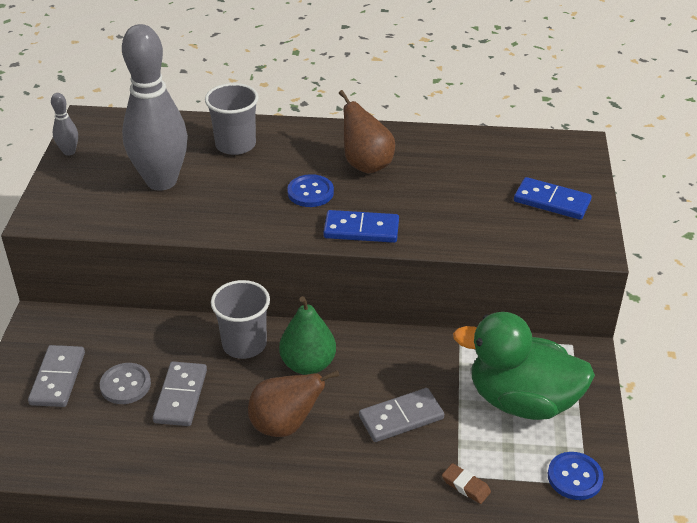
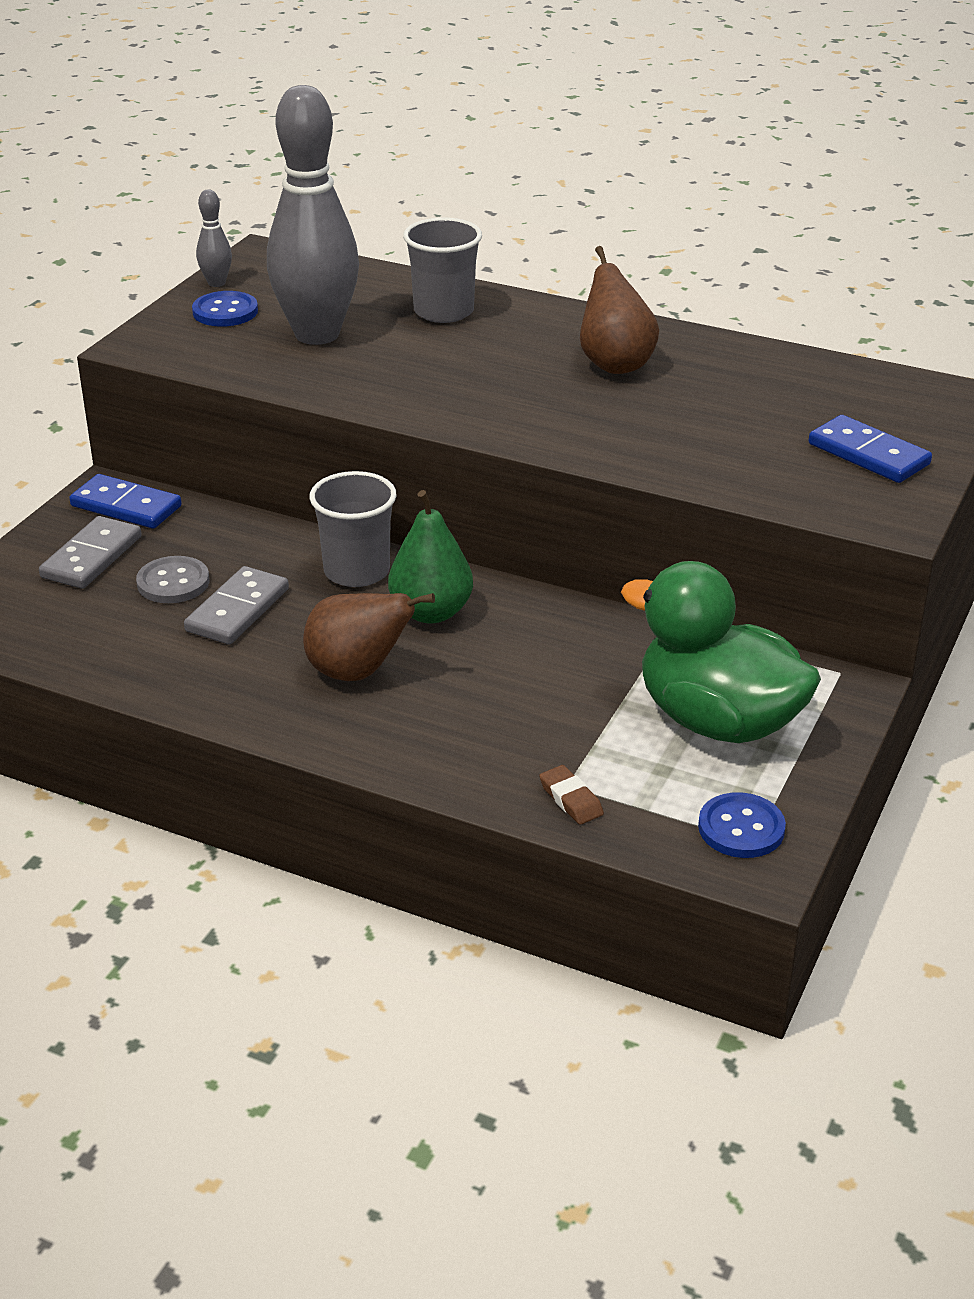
camera: 20 degrees right, 5 degrees down
(310, 192) = (513, 381): blue button -> blue button (225, 312)
(361, 229) = (558, 435): blue domino -> blue domino (126, 506)
(401, 417) = (526, 700): grey domino -> none

